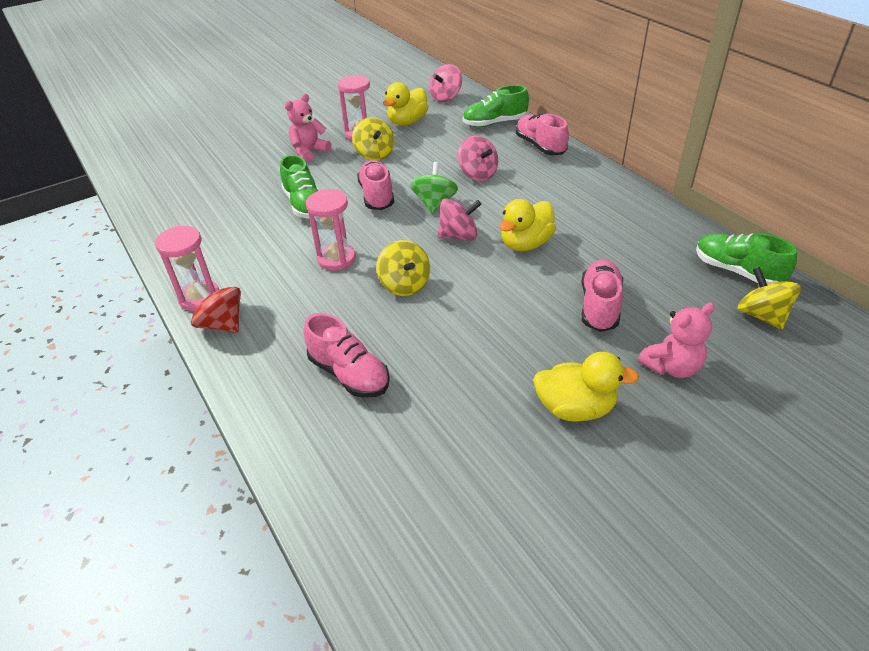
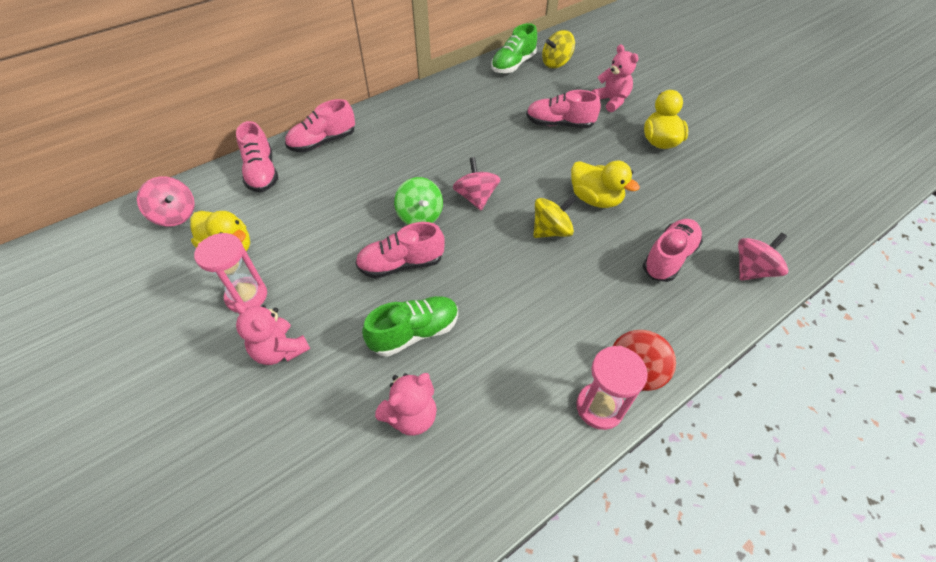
camera: 95 degrees left, 10 degrees up
(236, 206) = (411, 416): none -> pink teddy bear
(336, 259) = (518, 286): pink hourglass -> none
(375, 154) = (306, 275): yellow spinning top -> none
(434, 203) = (420, 216): green spinning top -> green spinning top turned 120 degrees counterclockwise
(478, 174) = (368, 185): pink spinning top -> pink spinning top (752, 270)
(494, 123) = (262, 173): green shoe -> pink shoe
(526, 244) = (486, 156): yellow duck -> yellow duck (595, 199)

